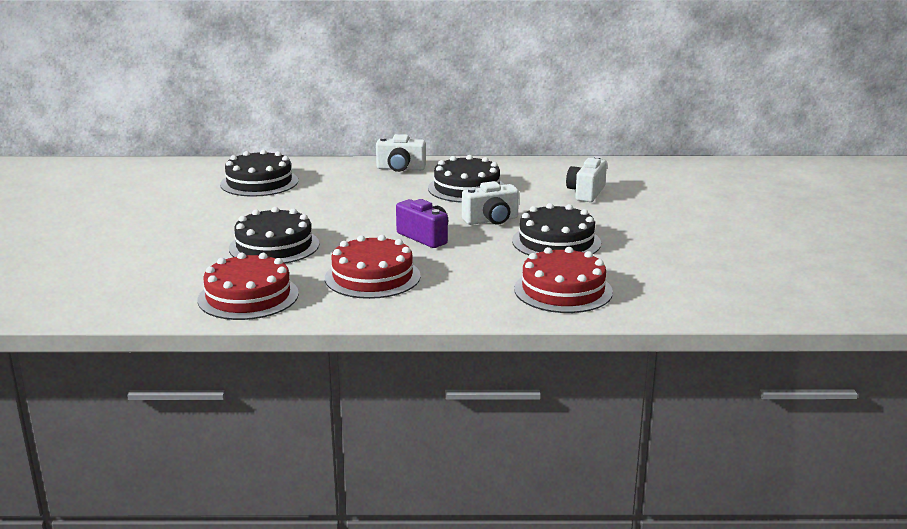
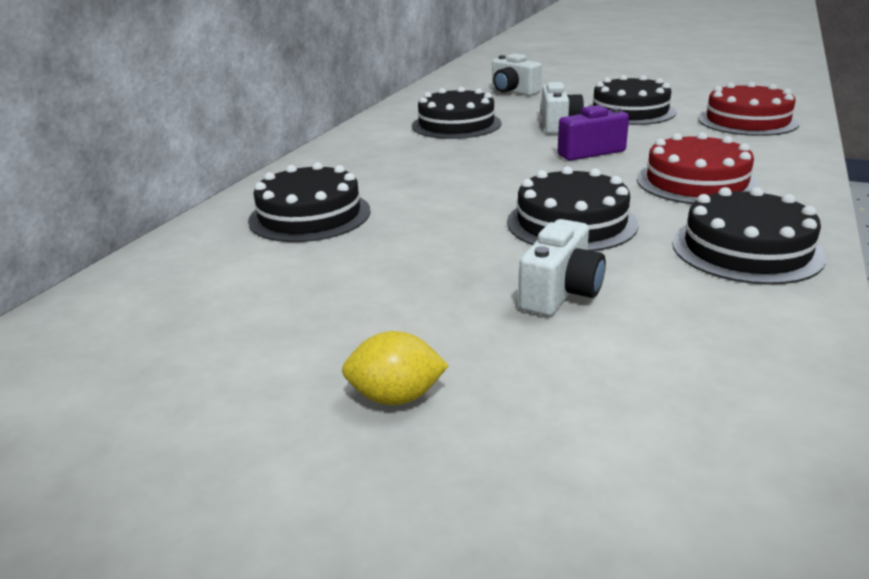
camera: 65 degrees left, 5 degrees up
(67, 234) = (396, 397): none -> yellow lemon
(248, 296) = (746, 249): red cake -> black cake
(400, 169) = (359, 143): white camera -> white camera (561, 293)

